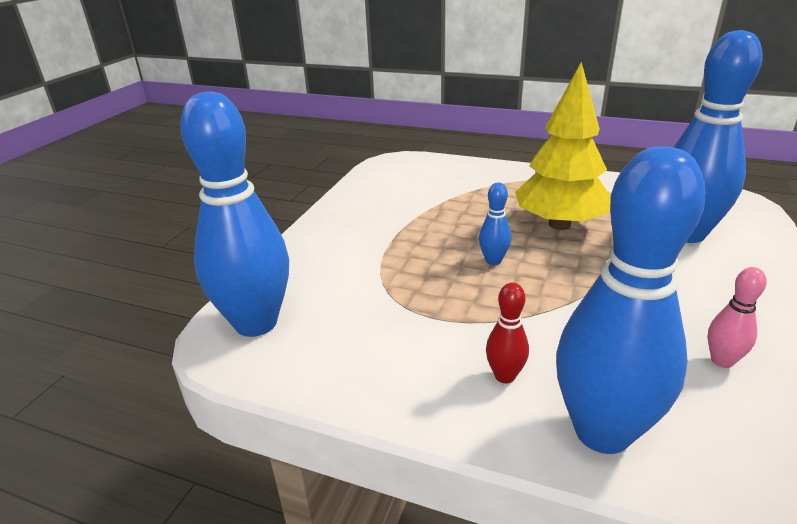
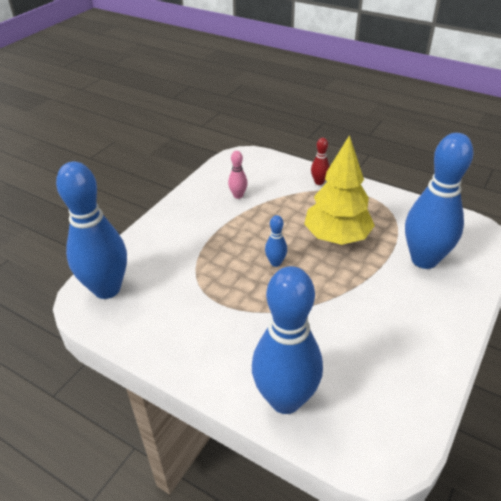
camera: 10 degrees right, 10 degrees up
(505, 376) = (245, 352): red bowling pin -> red bowling pin (319, 182)
(722, 361) = (386, 365): pink bowling pin -> pink bowling pin (238, 195)

